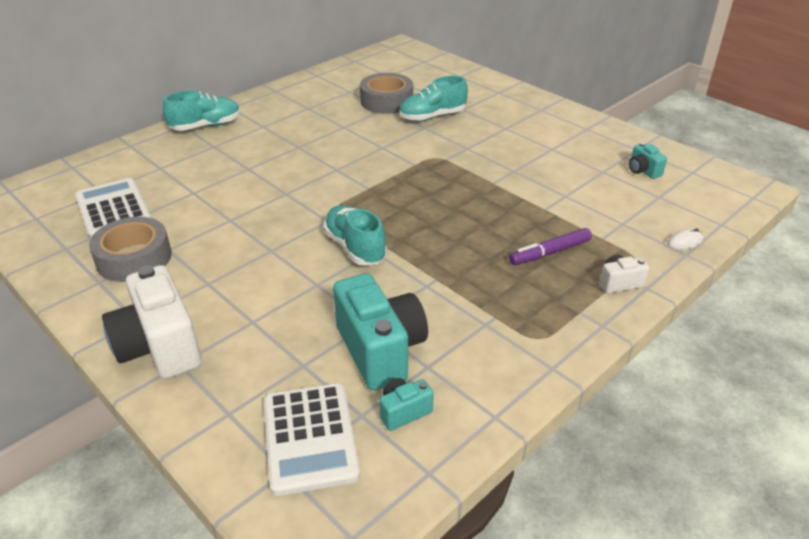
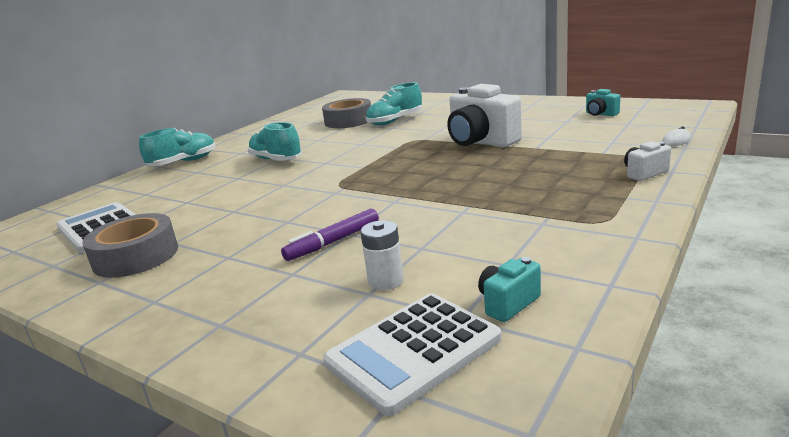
camera: 10 degrees left, 15 degrees down
(160, 347) = (190, 316): white camera -> white camera (481, 142)
(310, 438) = (413, 351): white calculator -> white calculator turned 75 degrees clockwise
(322, 355) = (386, 281): none -> white battery
(355, 247) = (373, 203): turquoise shoe -> turquoise shoe (276, 160)
(380, 350) = (447, 264): turquoise camera -> none
(549, 252) = (563, 169): purple marker -> purple marker (333, 242)

